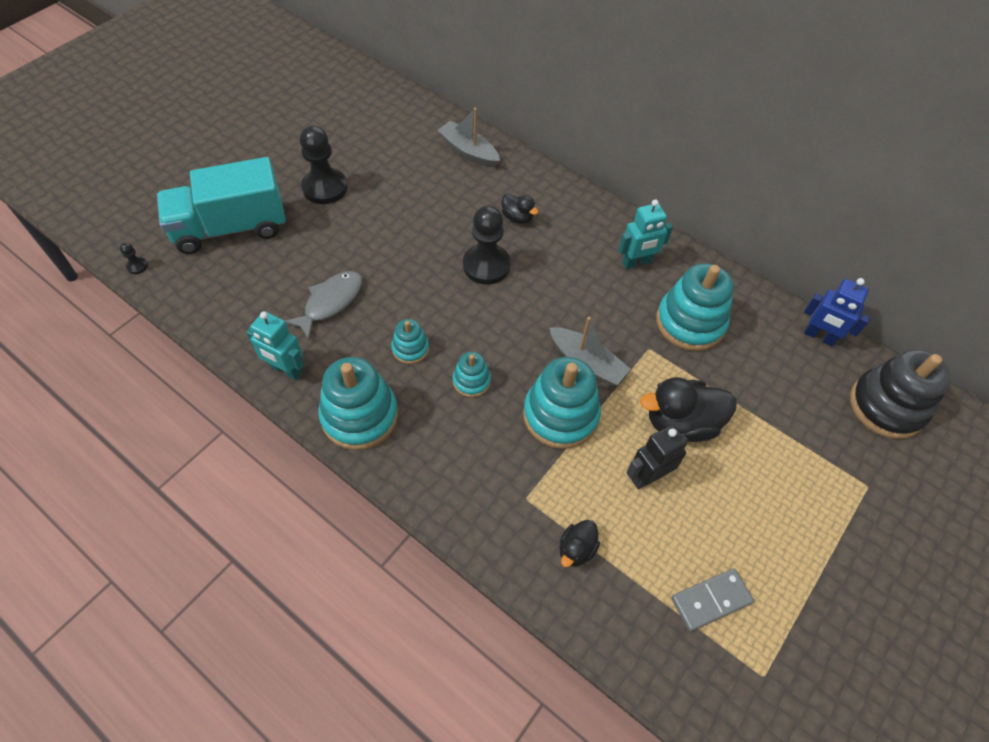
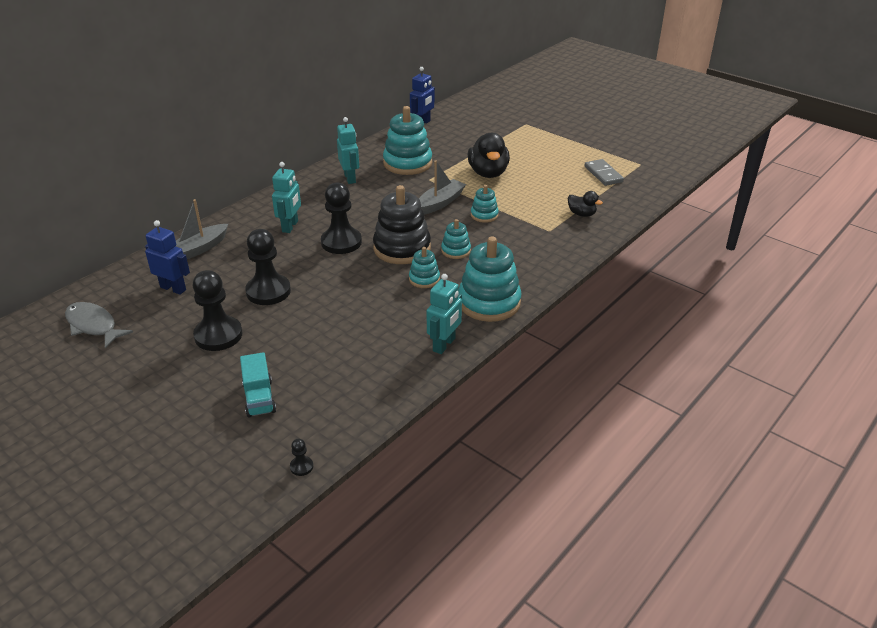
camera: 85 degrees left, 20 degrees down
(230, 228) = (259, 398): turquoise truck -> turquoise truck, size x0.50
(331, 302) = (371, 323): grey fish -> grey fish (93, 325)
(393, 214) = (268, 291): none -> black pawn
(401, 145) = (173, 288): none -> blue robot
(517, 217) = (290, 226): black duck -> turquoise robot
(560, 415) = (484, 215): turquoise stacking toy -> turquoise stacking toy, size x0.51
(647, 476) = (528, 187): black robot -> none
(886, 406) = (473, 112): black stacking toy -> black stacking toy (402, 248)

